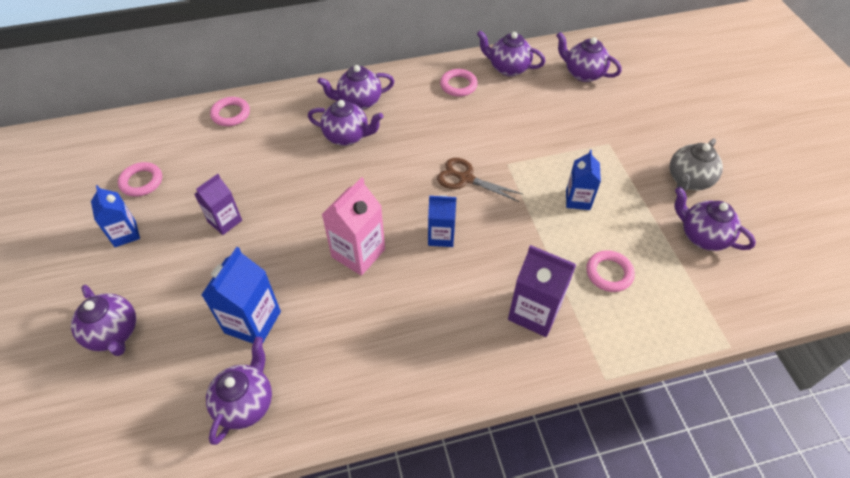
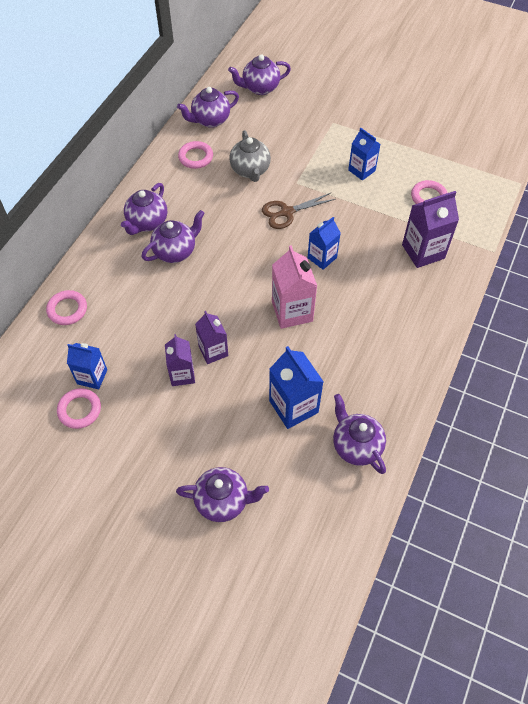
camera: 50 degrees left, 5 degrees up
(125, 234) = (127, 448): blue carton -> blue carton (92, 377)
(266, 226) = (213, 351): none -> purple carton
(688, 180) = (398, 110): grey teapot -> grey teapot (250, 170)
(702, 236) = (443, 137): purple teapot -> none

